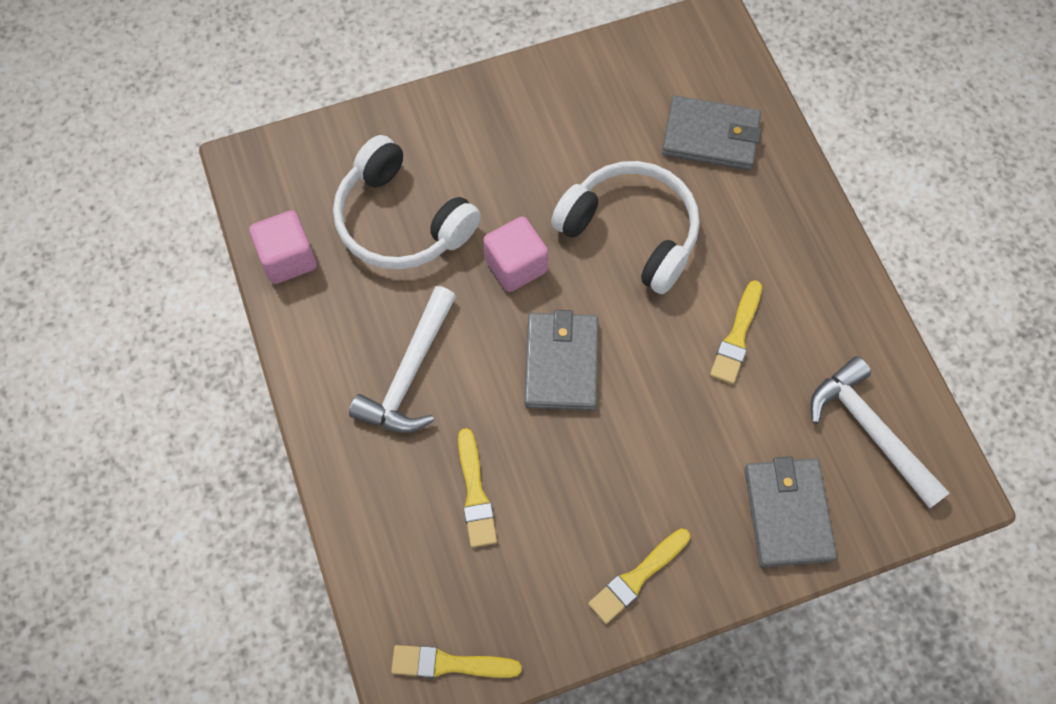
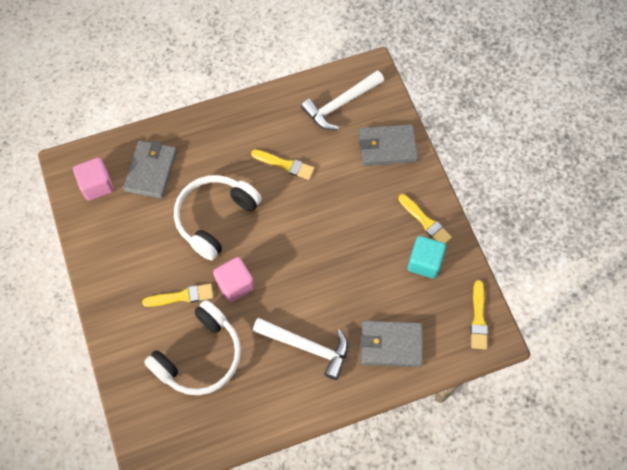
camera: 90 degrees left, 0 degrees up
(288, 258) = (224, 429): pink cube -> pink cube (97, 185)
(475, 493) = (381, 306): yellow brush -> yellow brush (181, 296)
(557, 571) = (424, 262): none -> turquoise cube
(561, 363) = (300, 259): grey wallet -> grey wallet (391, 345)

